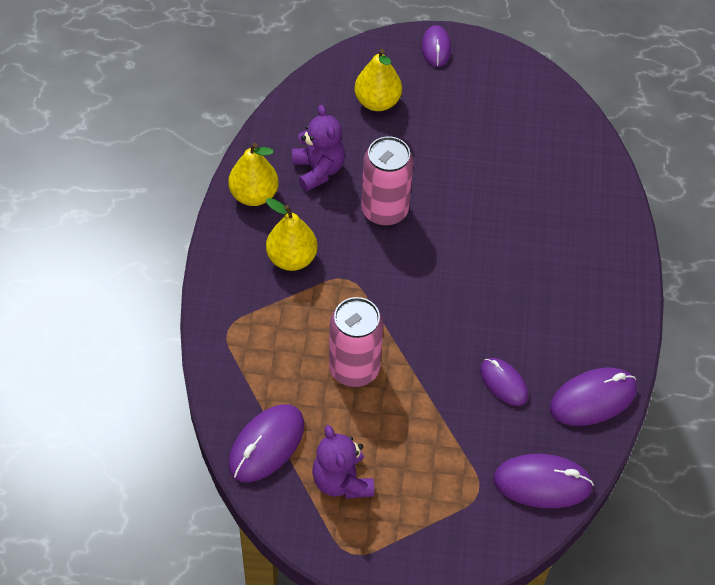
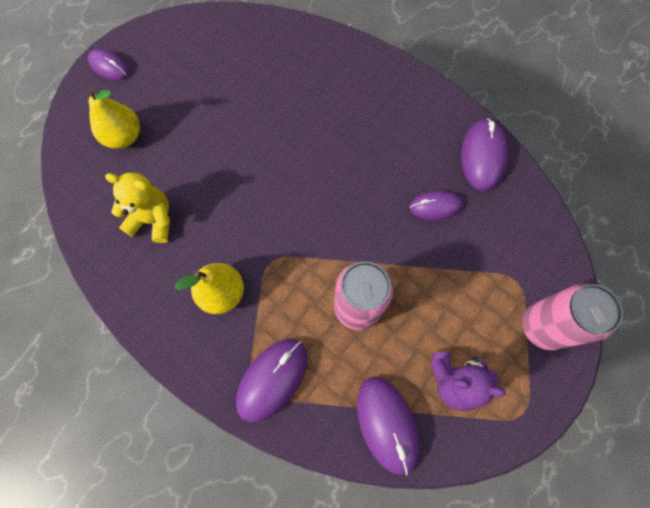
camera: 55 degrees left, 15 degrees up
(254, 195) = (138, 285): yellow pear -> none
(318, 170) = (153, 220): purple teddy bear -> yellow teddy bear
(384, 210) = (228, 194): pink can -> pink can (542, 326)
(542, 483) = (533, 233): purple mouse -> purple mouse (272, 379)

